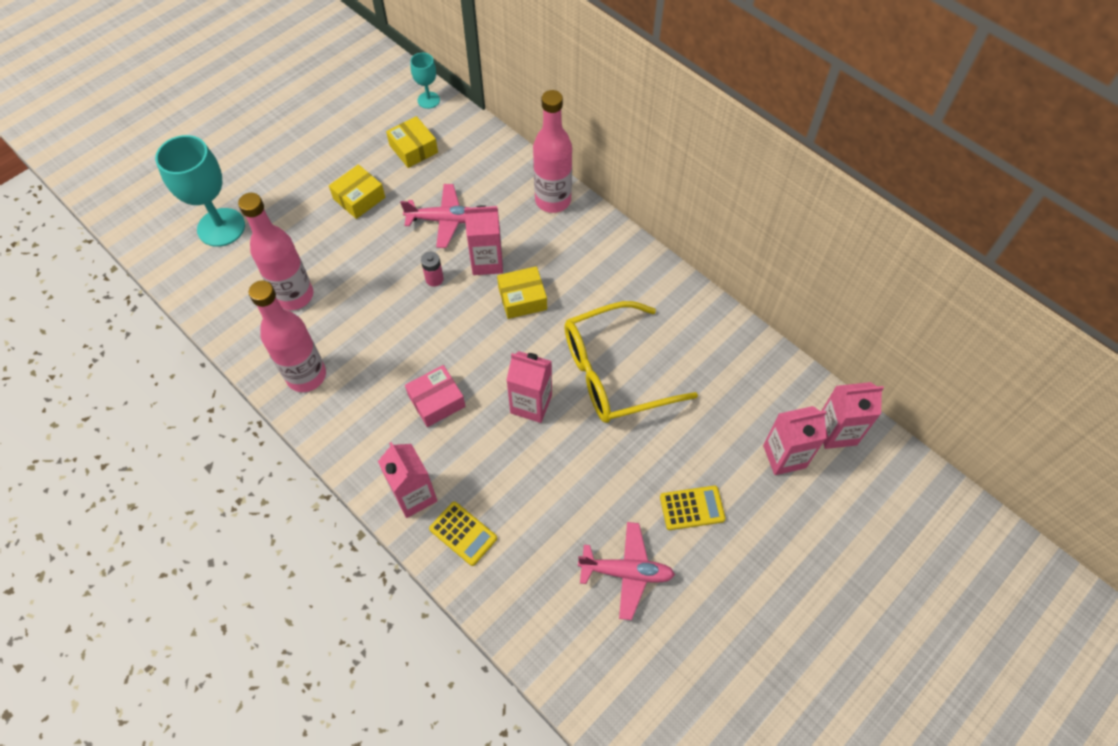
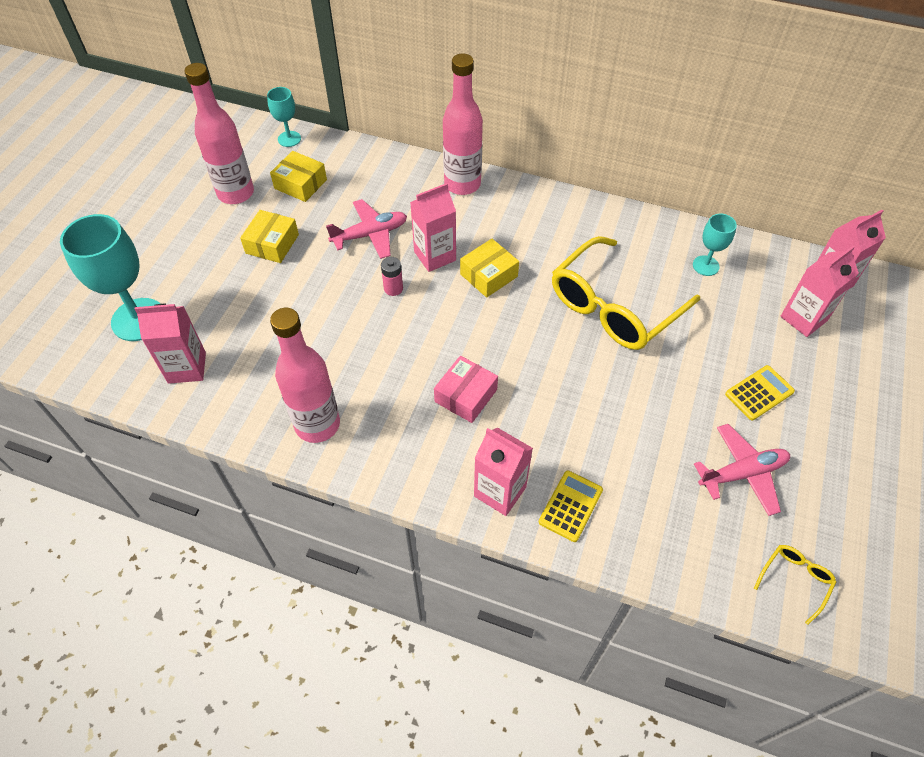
camera: 25 degrees left, 5 degrees down
(294, 295) = (258, 354): pink bottle -> pink bottle (236, 193)
(463, 533) = (570, 506): yellow calculator -> yellow calculator turned 75 degrees counterclockwise
(531, 404) = (557, 363): pink carton -> pink carton (187, 368)
(608, 682) = (795, 580): none -> yellow glasses
(726, 367) = (705, 265): none -> turquoise goblet

